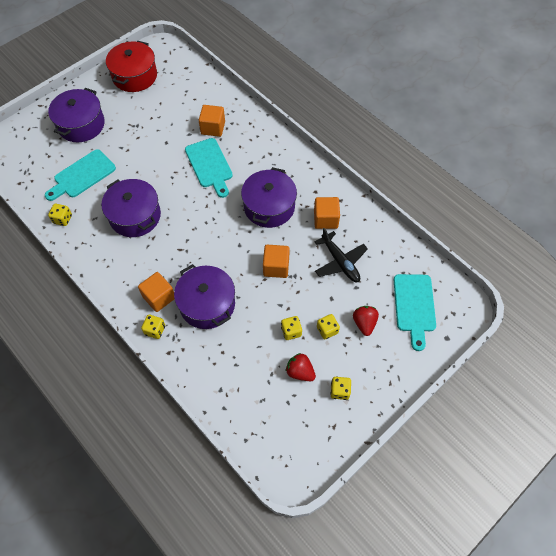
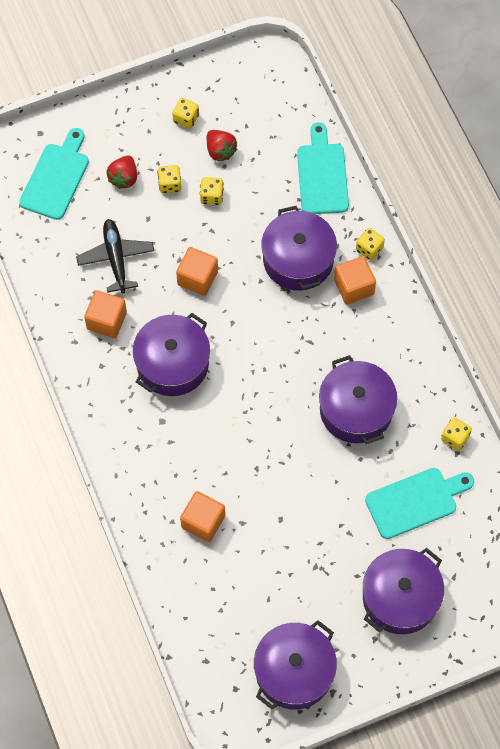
camera: 160 degrees left, 5 degrees up
(135, 76) = (294, 671): red pot -> purple pot
(209, 165) = (230, 457): turquoise cutting board -> turquoise cutting board (322, 175)

